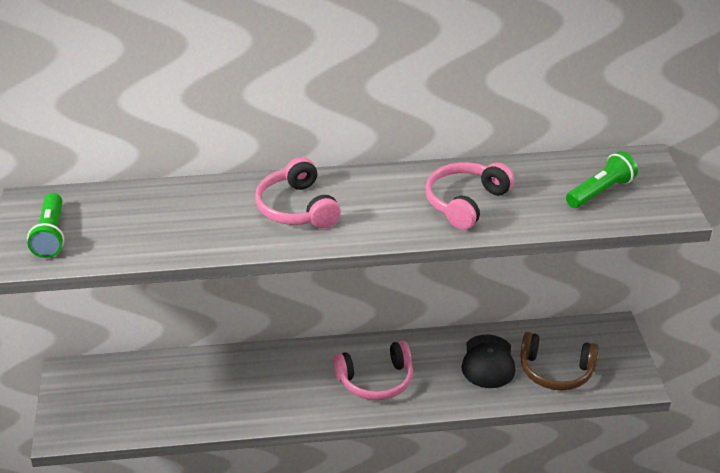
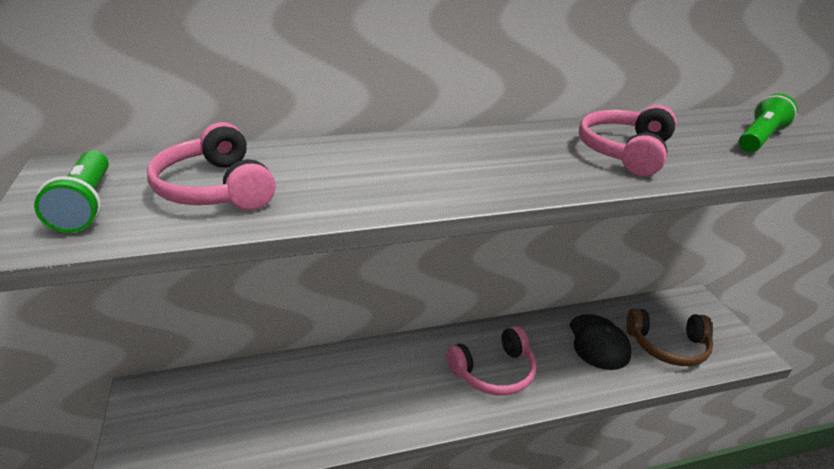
camera: 10 degrees left, 5 degrees down
(297, 208) = (429, 163): pink headphones -> pink headphones (215, 188)

